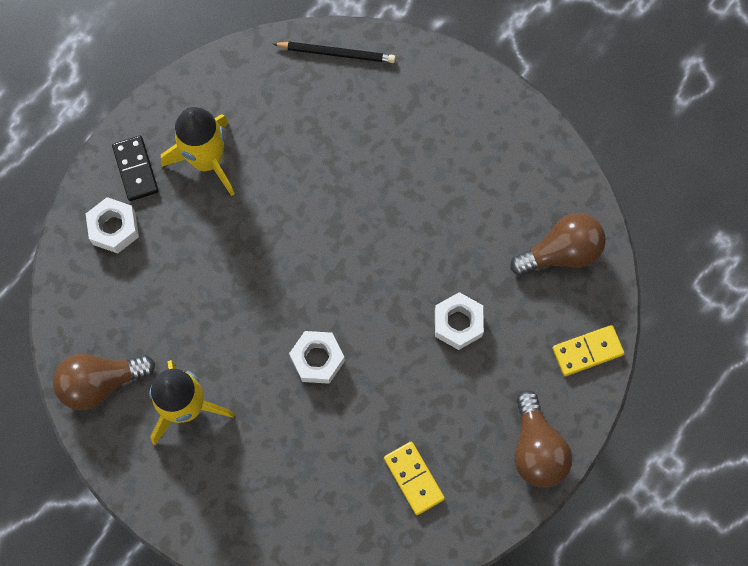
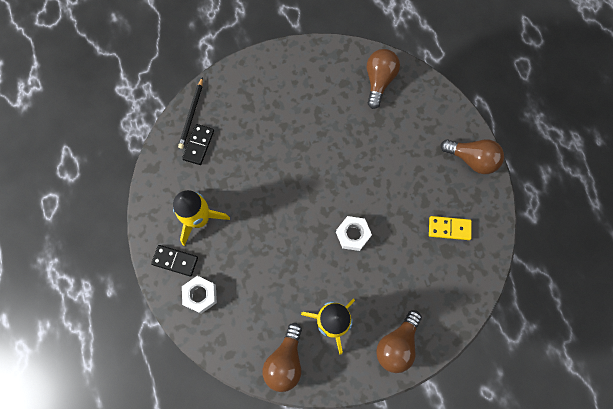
camera: 55 degrees left, 0 degrees up
(211, 506) = (397, 344): none -> brown light bulb
(301, 90) = (198, 145): none -> black domino
(336, 53) = (192, 114): black pencil -> black pencil turned 150 degrees clockwise
(458, 323) = (382, 153): white nut -> none
(587, 351) = (438, 103): yellow domino -> none

